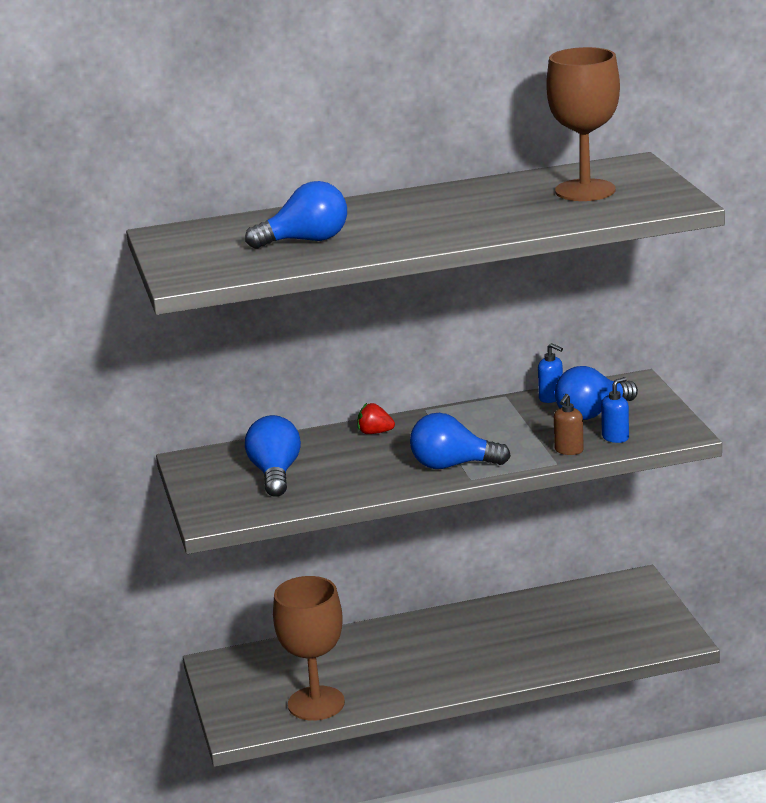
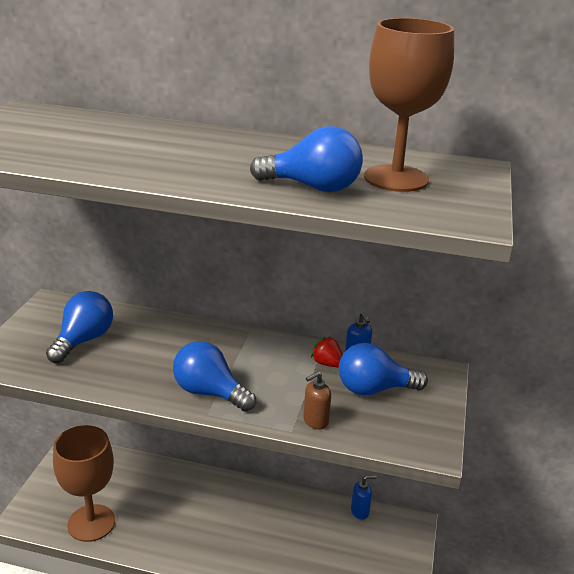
camera: 25 degrees right, 5 degrees up
(306, 241) = (98, 147): blue light bulb -> blue light bulb (313, 187)
(375, 433) = (193, 333): red strawberry -> red strawberry (327, 364)
(615, 437) = (368, 425): blue soap dispenser -> blue soap dispenser (360, 511)

